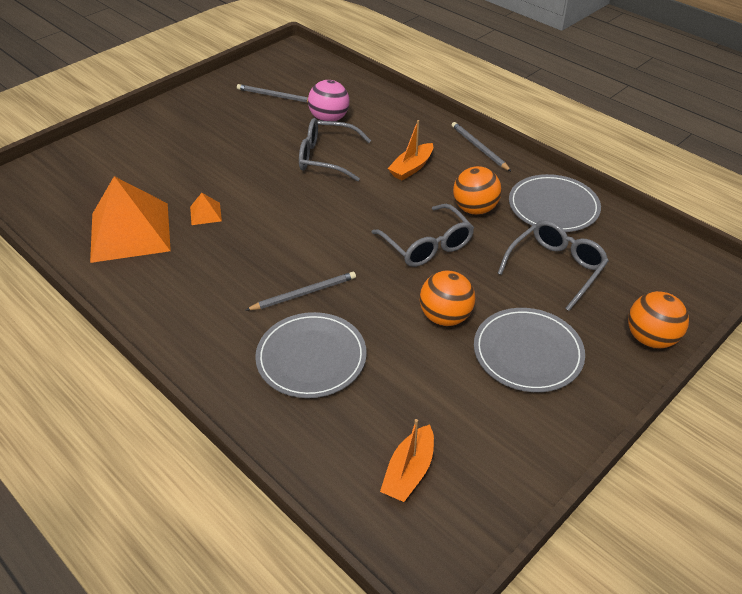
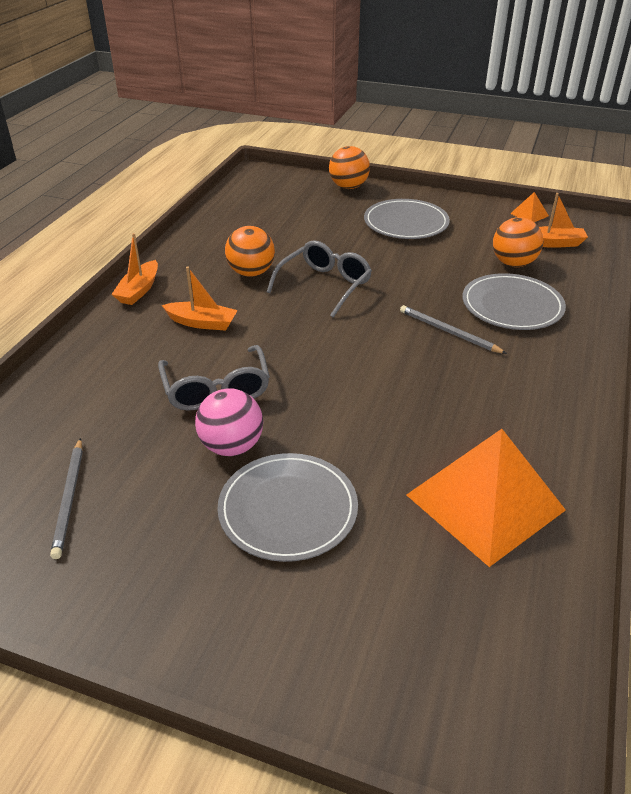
camera: 115 degrees left, 5 degrees down
(205, 213) = (396, 448): orange pyramid -> orange pyramid (529, 214)
(329, 119) = (120, 416): pink ball -> pink ball (231, 446)
(445, 317) = (404, 259): orange ball -> orange ball (513, 263)
(479, 148) = (139, 290): grey pencil -> orange boat
(553, 206) = (220, 237): grey plate -> grey plate (288, 509)
(556, 268) = (303, 225): grey glasses -> none

